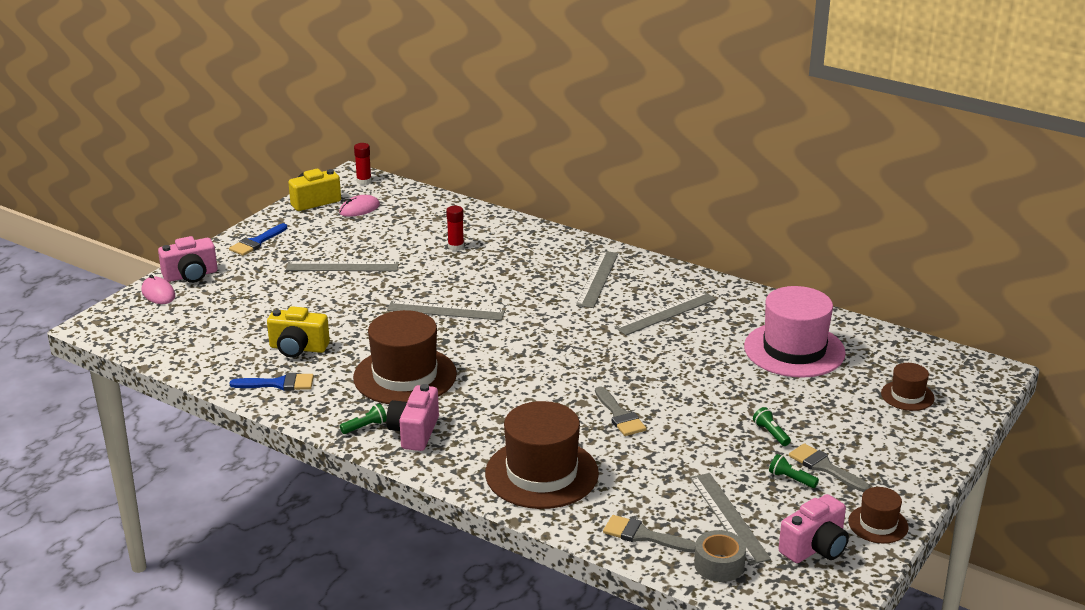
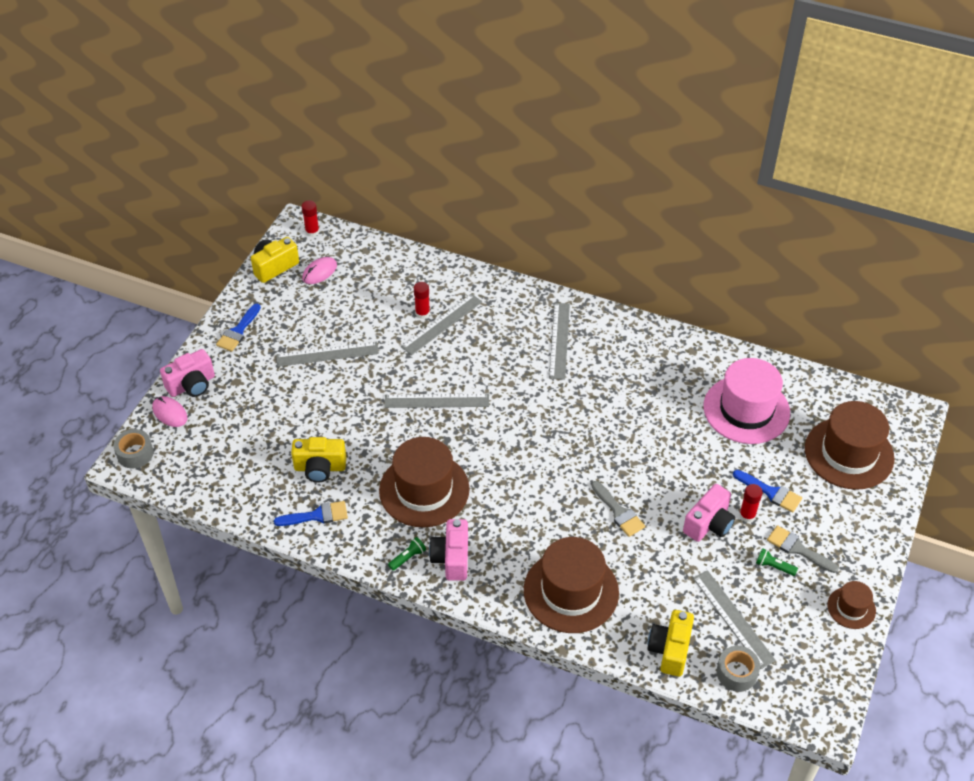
camera: 10 degrees left, 20 degrees up
(108, 319) = (135, 453): none -> grey tape
(643, 535) = (670, 650): grey brush -> yellow camera
(665, 313) = (628, 378): grey ruler -> grey ruler (442, 324)
(771, 433) = (747, 515): green flashlight -> red glue stick
(805, 418) = (771, 492): none -> blue brush
(815, 548) = (807, 642): pink camera -> pink camera (709, 524)
(907, 396) = (849, 453): brown hat -> brown hat, size x2.01

